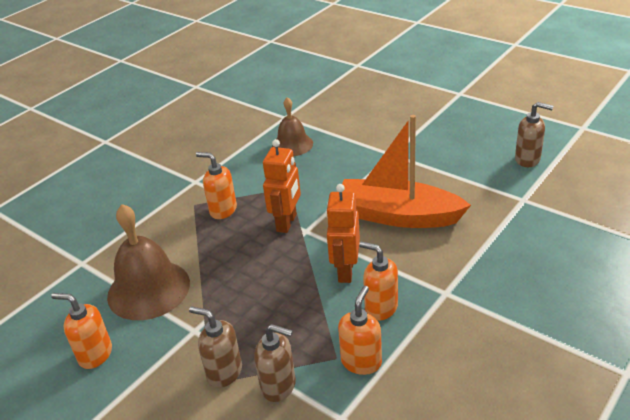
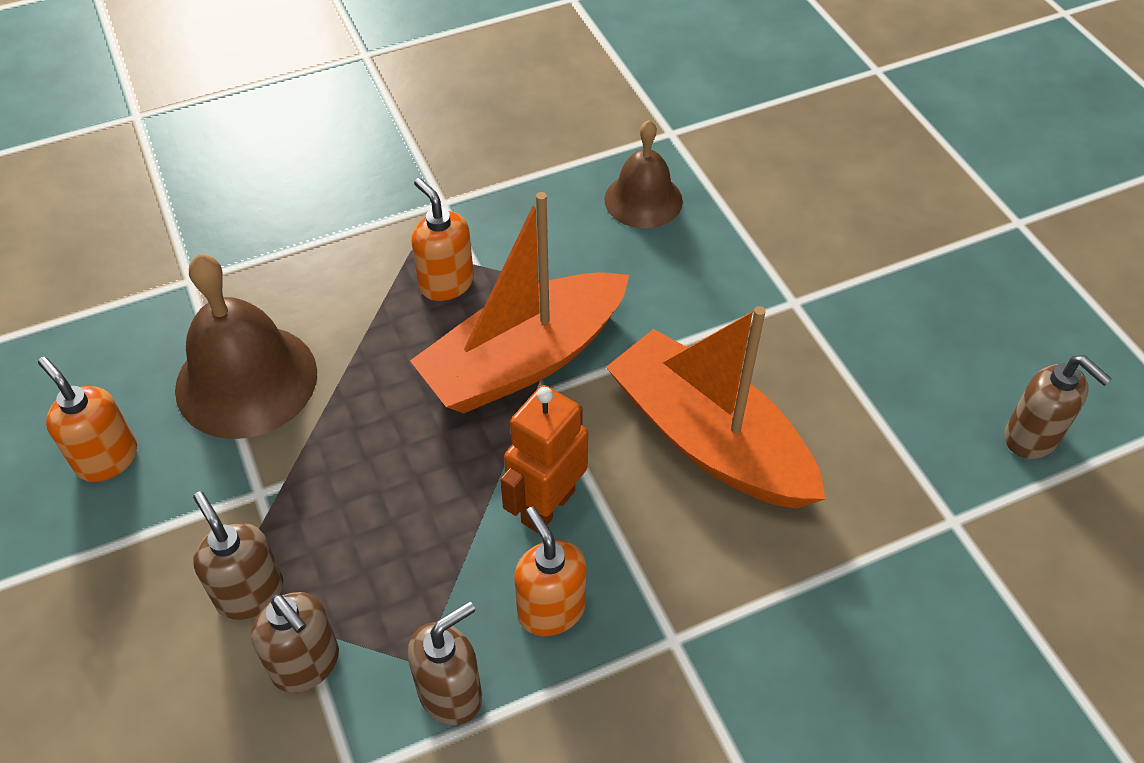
camera: 25 degrees right, 15 degrees up
(287, 223) = (524, 360): orange robot -> orange boat
(361, 361) = (451, 693): orange soap dispenser -> brown soap dispenser

